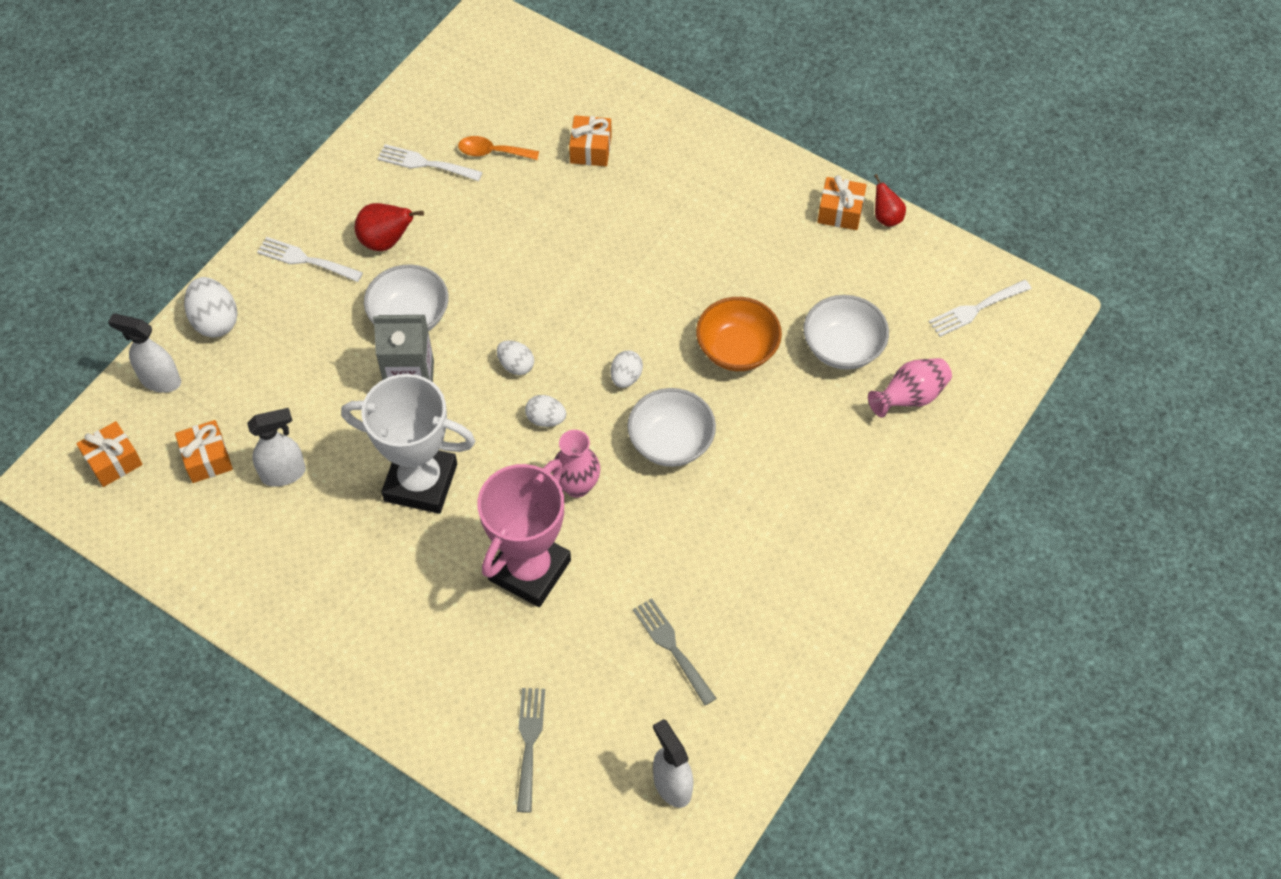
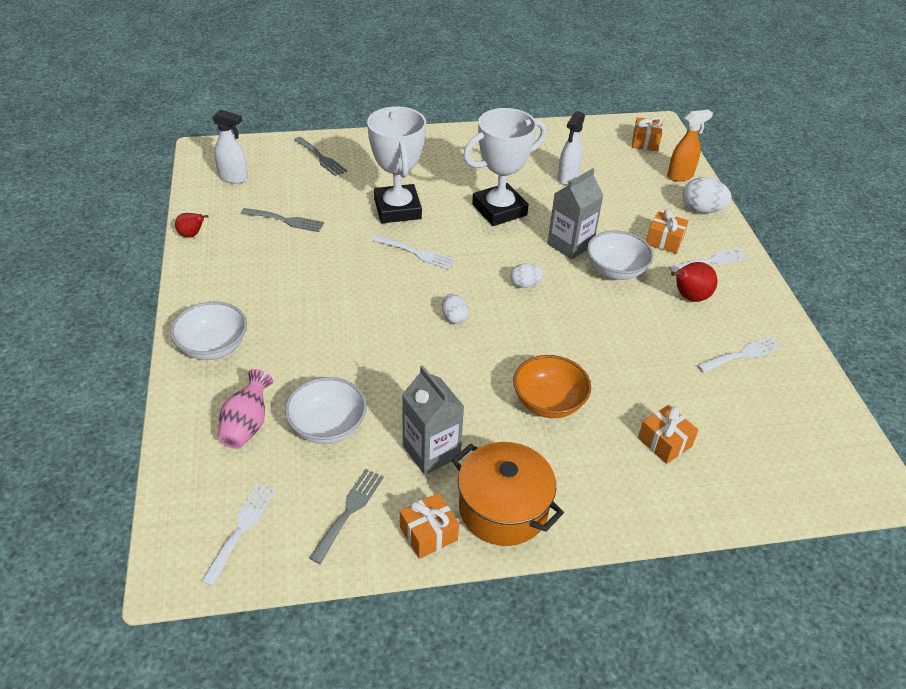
camera: 135 degrees right, 15 degrees down
(160, 380) = (680, 176): white spray bottle -> orange spray bottle
(207, 458) = (609, 164): orange gift -> orange gift (664, 241)
(492, 152) = (719, 391): orange spoon -> none
(529, 570) = (397, 209): pink trophy -> white trophy
(546, 419) = (473, 271): white egg -> none
(577, 485) = (417, 253): pink vase -> white fork
(671, 442) = (387, 302): white bowl -> white bowl (213, 347)
(737, 349) = (402, 377): orange bowl -> orange bowl (548, 402)
(768, 191) = (503, 508): none -> orange pot
(778, 268) = (431, 451): none -> grey carton
(884, 267) = (349, 511): none -> grey fork
(886, 217) = (385, 558): red pear -> red pear (192, 235)

